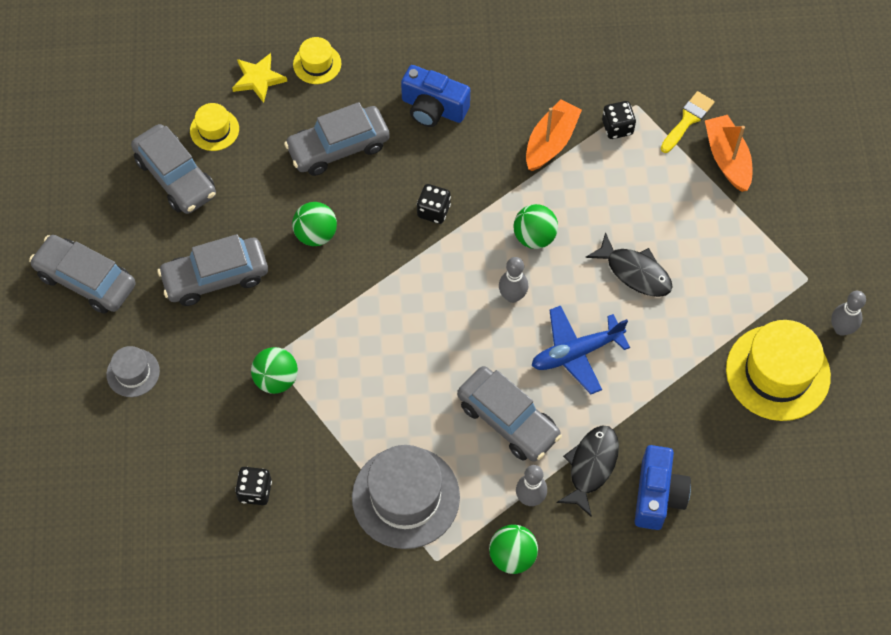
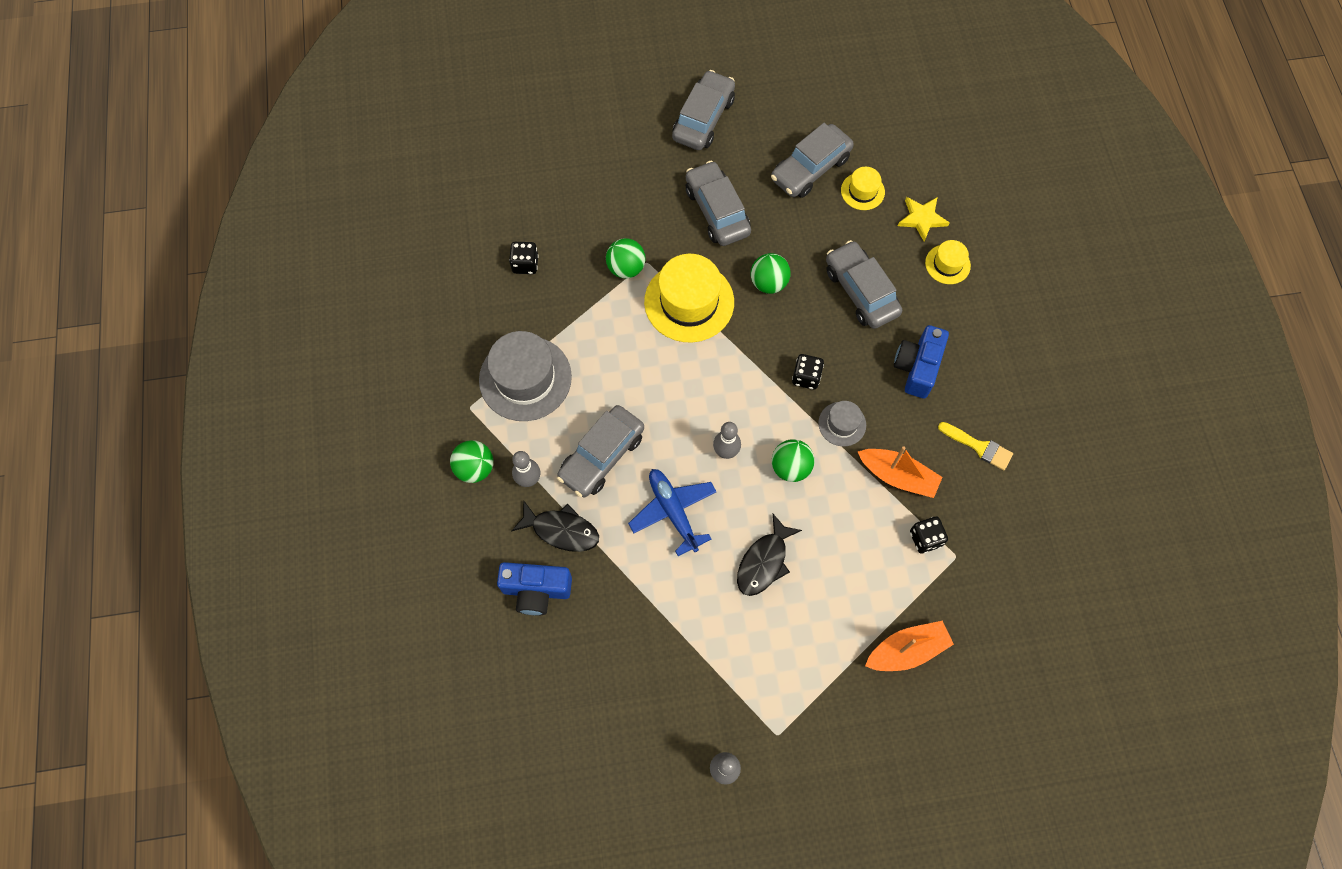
camera: 85 degrees right, 5 degrees up
(133, 372) = (623, 163): grey hat -> grey hat (842, 424)
(687, 120) = (946, 608): yellow brush -> yellow brush (979, 447)
(777, 372) = (669, 703): yellow hat -> yellow hat (689, 302)

